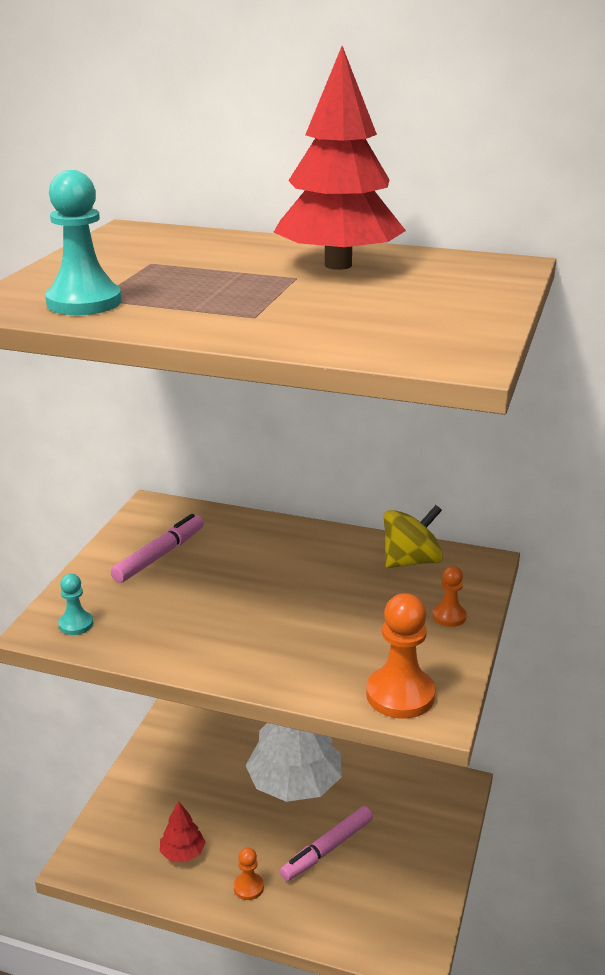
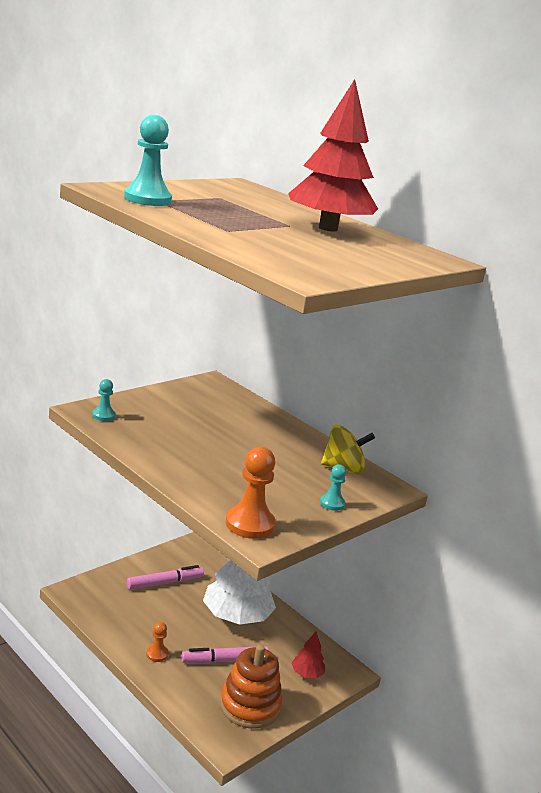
camera: 25 degrees right, 5 degrees down
(159, 555) = (188, 404): pink marker -> pink marker (165, 582)
(182, 853) = (134, 617): red tree -> red tree (306, 673)
(399, 891) = (250, 706): none -> orange stacking toy
(449, 616) = (332, 503): orange pawn -> turquoise pawn

